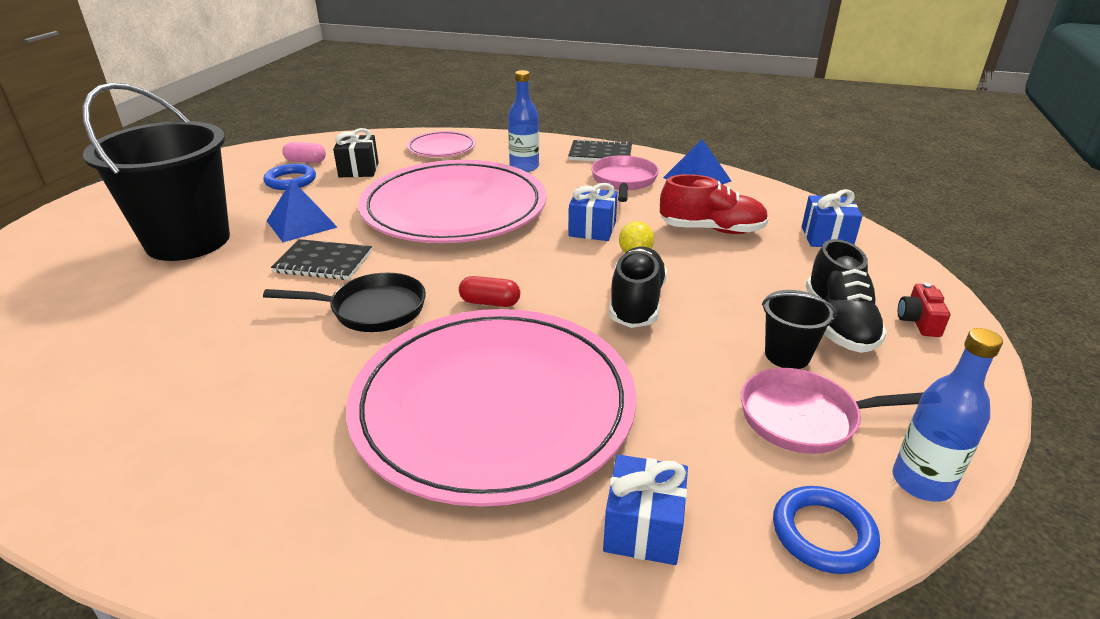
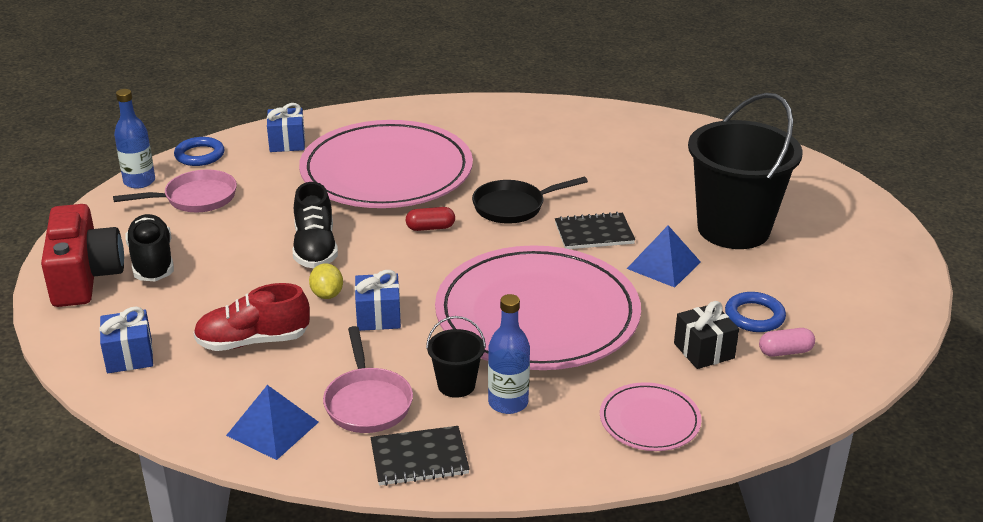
camera: 160 degrees right, 0 degrees up
(787, 355) = (199, 232): black bucket -> black bucket (456, 385)
(918, 321) = (85, 276): red camera -> red camera, size x2.35

